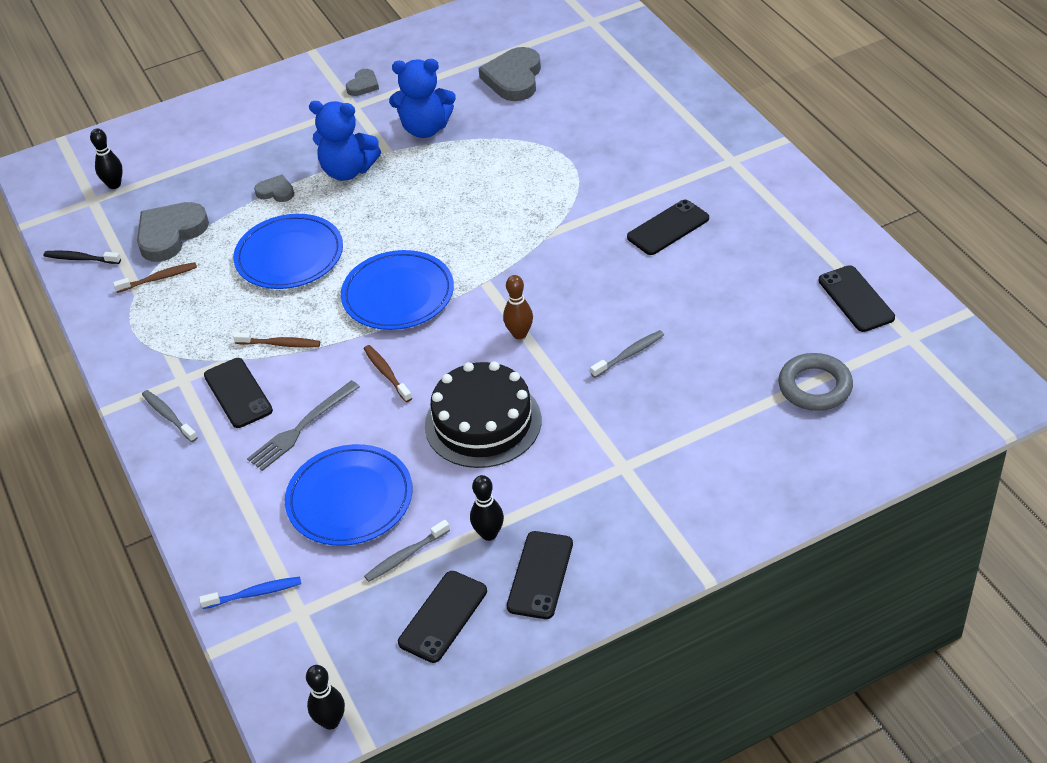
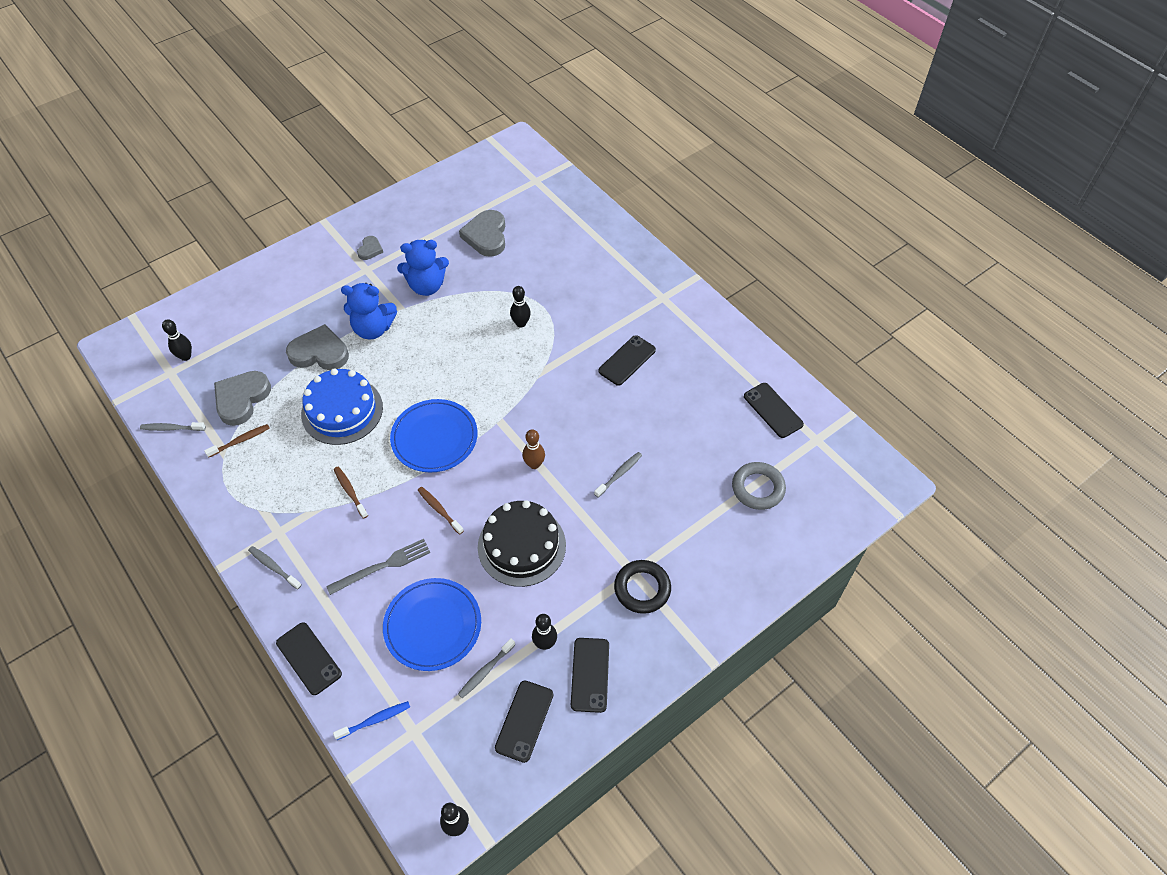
camera: 15 degrees left, 10 degrees up
(81, 259) = (172, 428): black toothbrush -> grey toothbrush
(238, 393) = (326, 540): black phone -> black phone (309, 658)
(276, 191) = (319, 352): grey heart -> grey heart, size x1.92
(279, 344) = (350, 492): brown toothbrush -> brown toothbrush turned 120 degrees counterclockwise
(289, 256) = (342, 410): blue plate -> blue cake
(301, 428) = (382, 566): grey fork -> grey fork turned 150 degrees counterclockwise
(537, 177) = (521, 323): none -> black bowling pin
(631, 486) = (642, 589): none -> black ring

